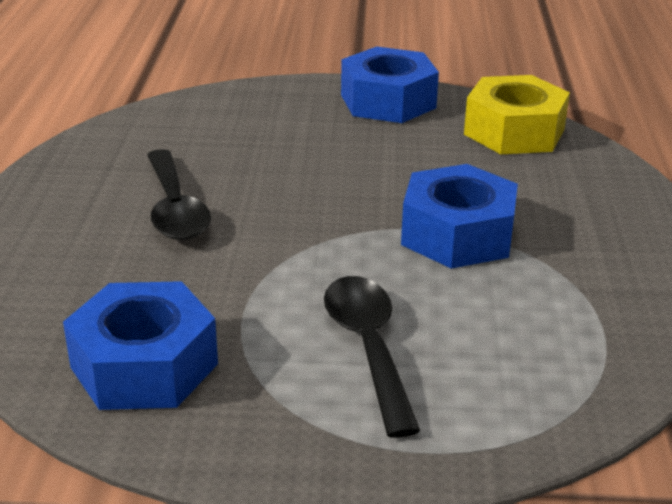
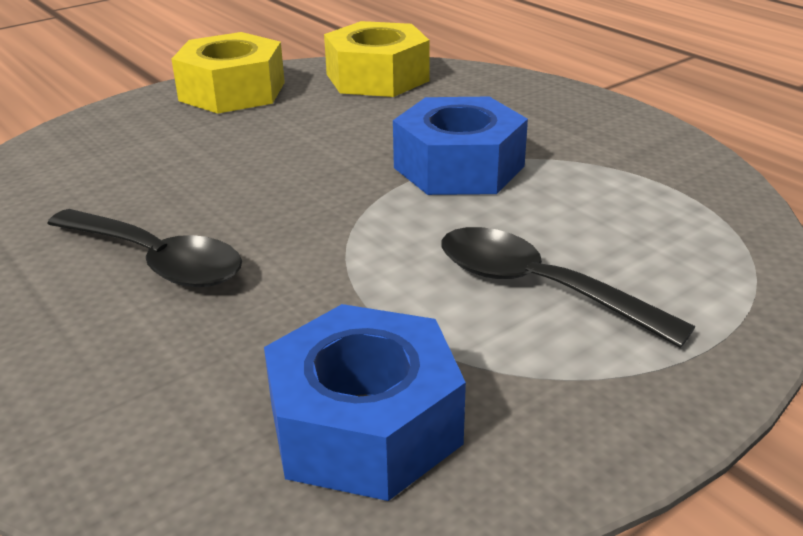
camera: 40 degrees left, 0 degrees up
(388, 101) = (232, 91): blue nut -> yellow nut

